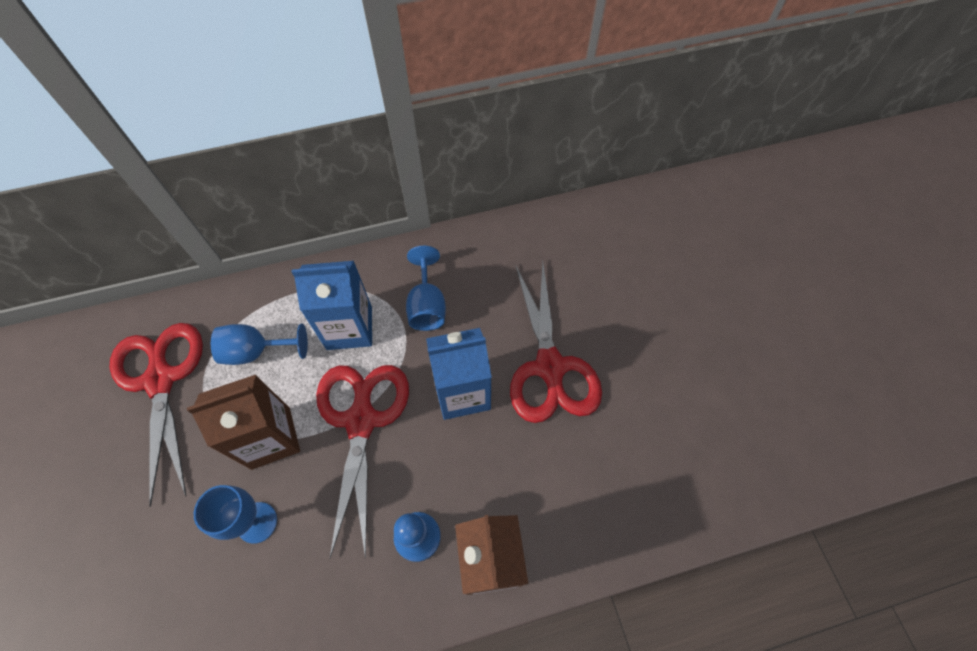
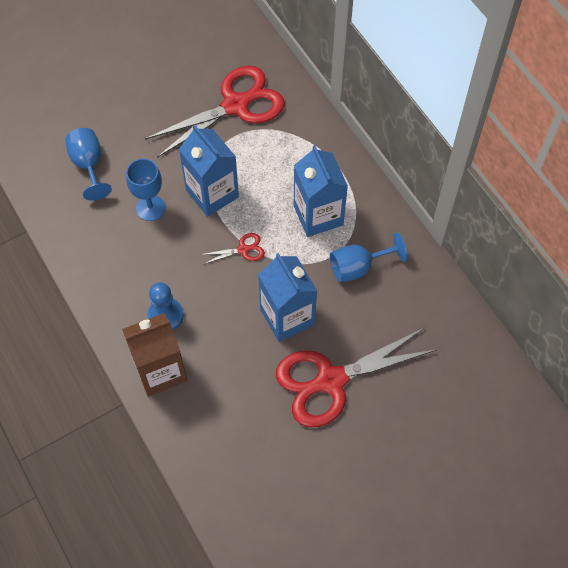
camera: 75 degrees right, 0 degrees up
(257, 351) = (277, 158): blue goblet -> blue goblet (89, 165)
(271, 438) = (212, 193): brown carton -> blue carton
(361, 419) = (243, 249): red scissors -> red scissors, size x0.42

